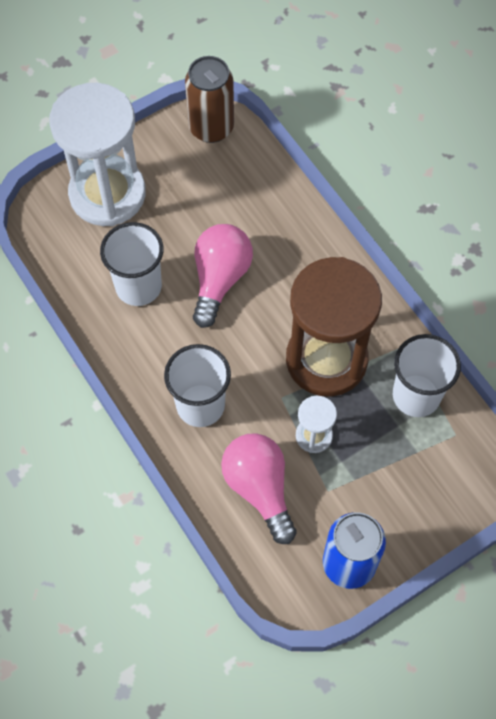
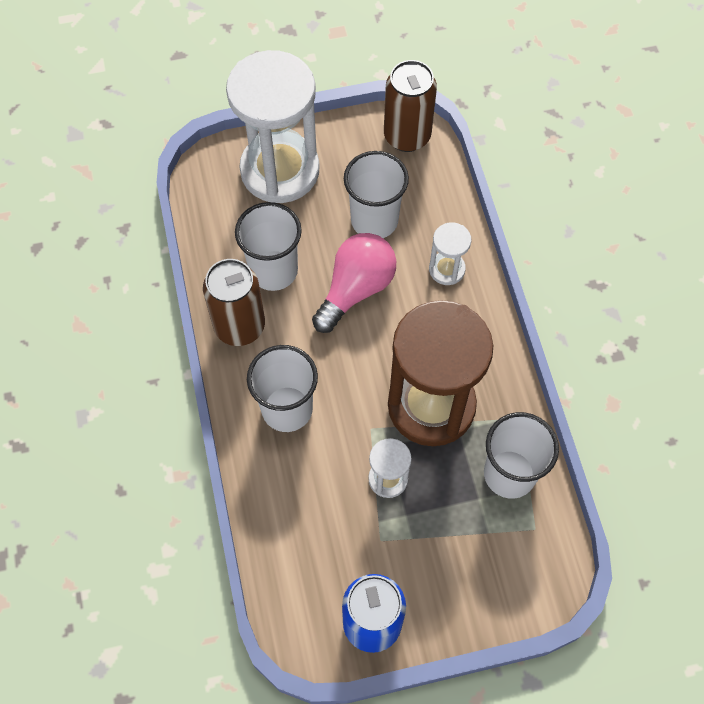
camera: 20 degrees right, 0 degrees up
(127, 346) = (239, 326): none -> brown can
(212, 213) = (374, 220): none -> white cup
(259, 488) = (312, 513): pink light bulb -> none
(293, 236) = (447, 269): none -> white hourglass

